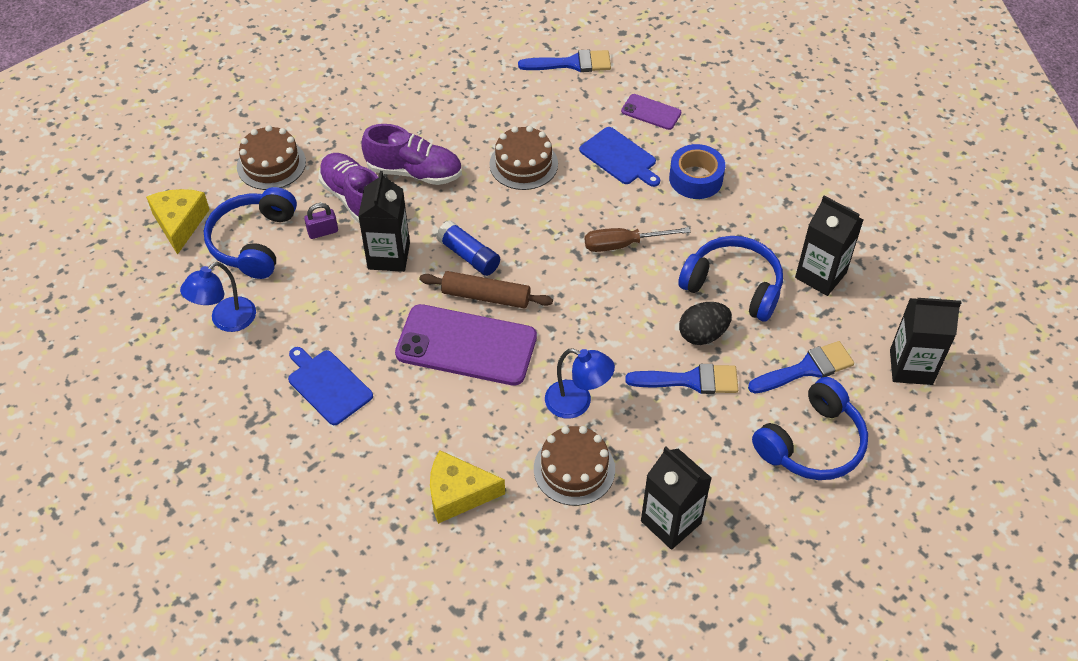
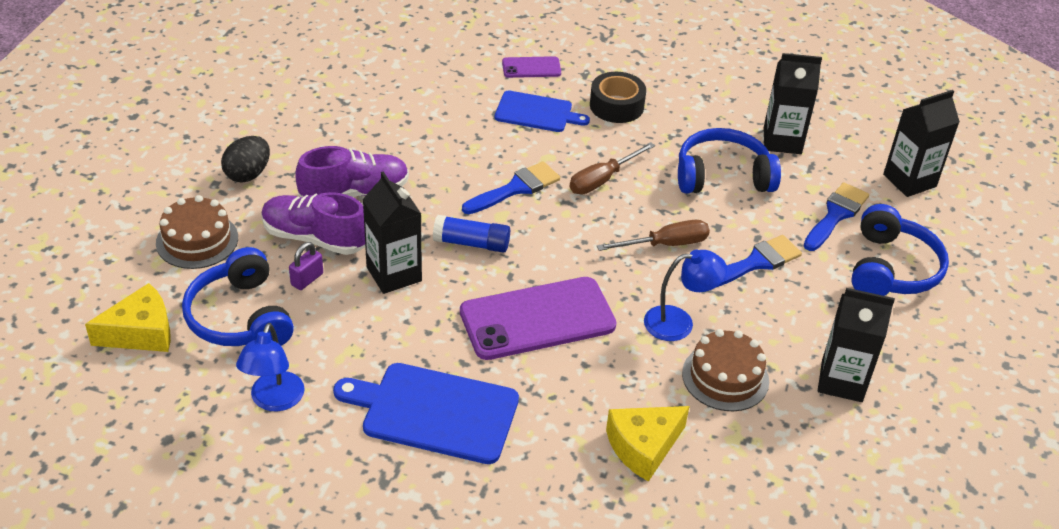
camera: 35 degrees left, 10 degrees down
(180, 223) = (141, 332): yellow cheese -> yellow cheese turned 105 degrees clockwise
(328, 385) = (434, 412): blue cutting board -> blue cutting board, size x1.55
(486, 296) = (518, 270): brown rolling pin -> none
(523, 164) = (454, 148): brown cake -> none
(572, 63) = (425, 53): blue brush -> blue brush (516, 188)
(626, 328) = (665, 244): none -> brown screwdriver
(696, 179) = (616, 106): blue tape -> black tape
(702, 334) = (732, 223): black egg -> black egg (248, 174)

